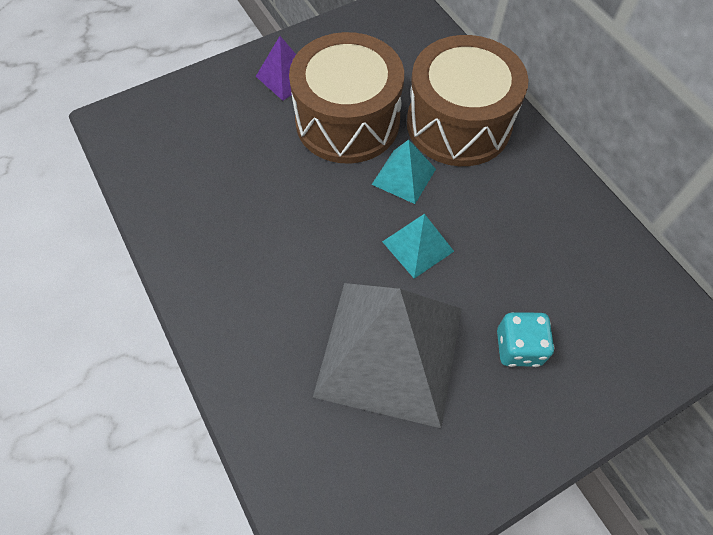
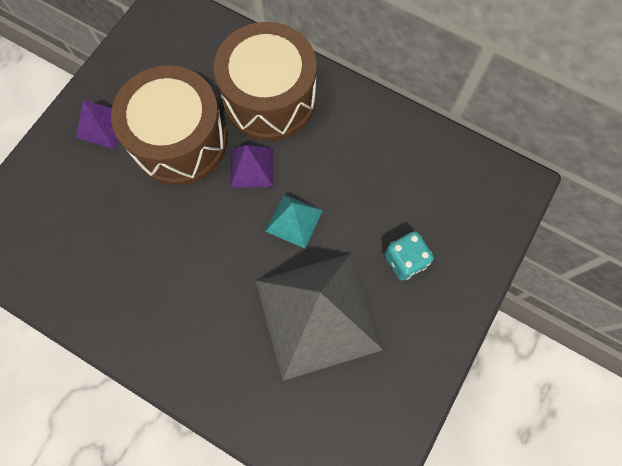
camera: 30 degrees left, 10 degrees up
(404, 176) = (252, 167): turquoise pyramid -> purple pyramid

